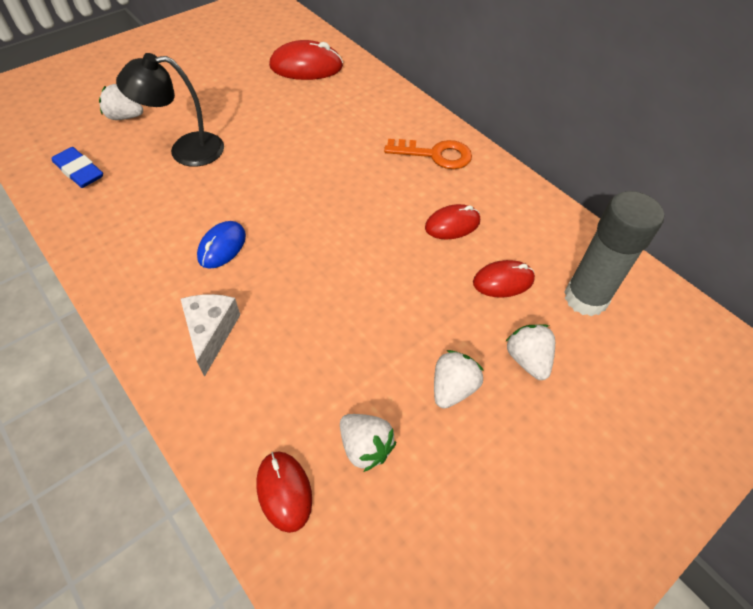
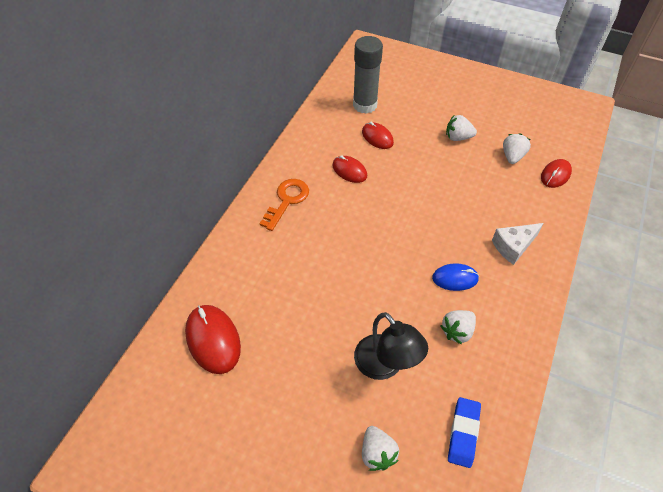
camera: 115 degrees left, 0 degrees up
(435, 155) = (287, 201): orange key -> orange key turned 45 degrees clockwise
(527, 360) = (420, 117): white strawberry -> white strawberry (457, 331)

